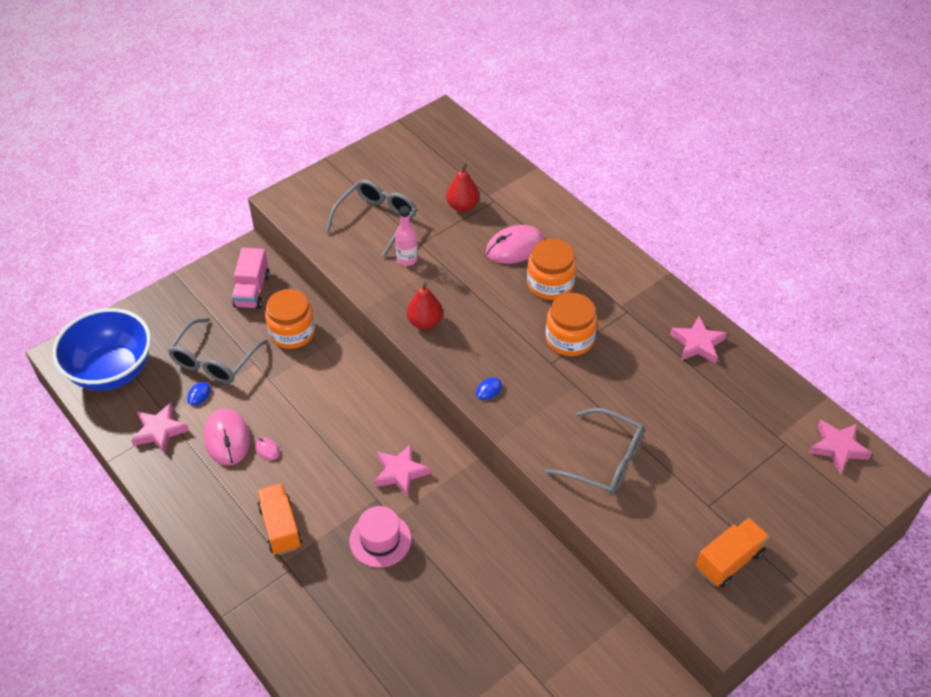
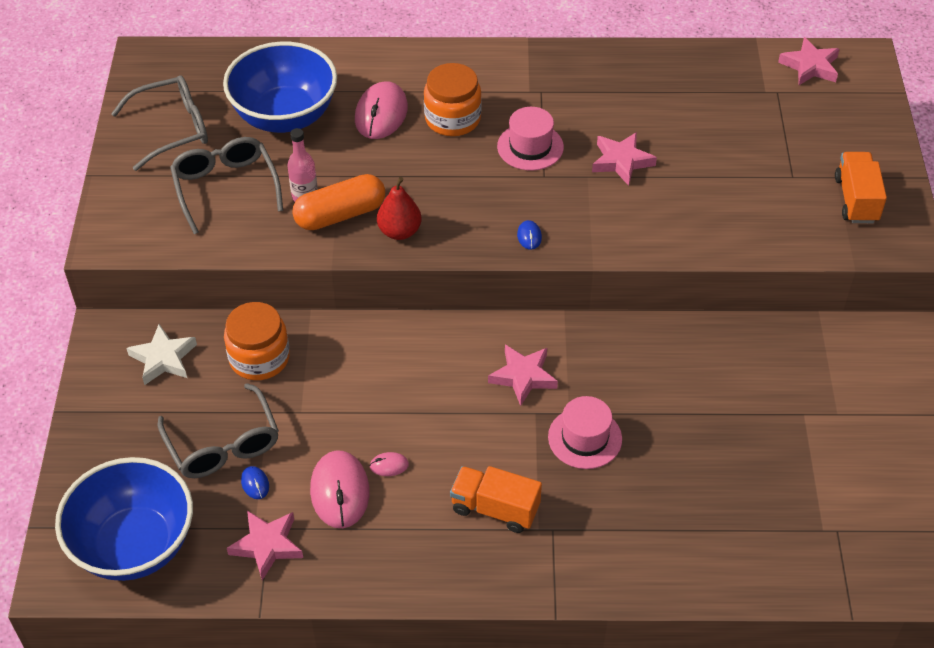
camera: 50 degrees left, 0 degrees up
(227, 438) = (340, 491): pink mouse -> pink mouse turned 60 degrees clockwise
(252, 290) = (163, 358): pink truck -> white star
(409, 285) = (340, 214): none -> orange capsule
(462, 206) = (285, 116): red pear -> blue bowl
(569, 338) = (530, 147): orange jar -> pink hat
(604, 460) = (685, 210): grey glasses -> grey glasses (172, 129)
(697, 343) = (623, 73): pink star -> pink star (621, 161)

